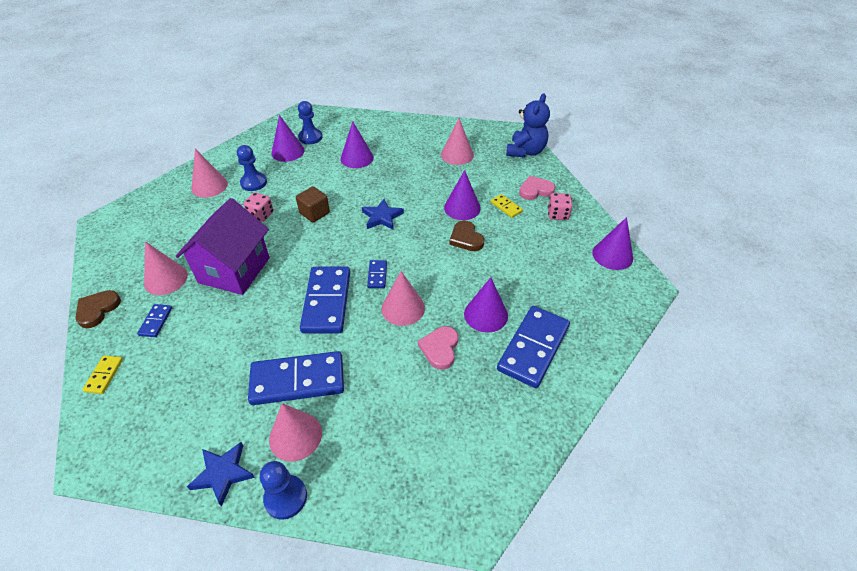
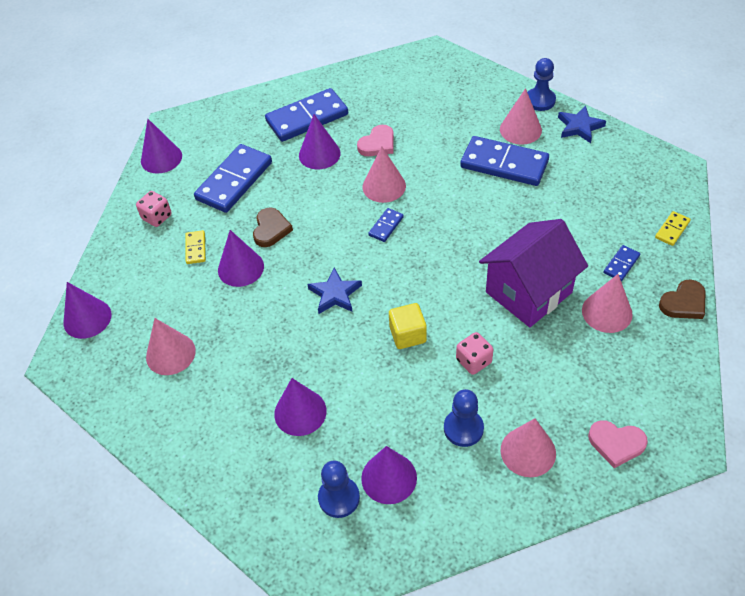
camera: 145 degrees left, 5 degrees up
(314, 213) = (408, 335): brown cube -> yellow cube
(327, 302) = (448, 219): blue domino -> blue domino (234, 181)
(525, 151) = (87, 318): blue teddy bear -> purple cone
(535, 190) = (143, 256): pink heart -> pink heart (616, 444)

